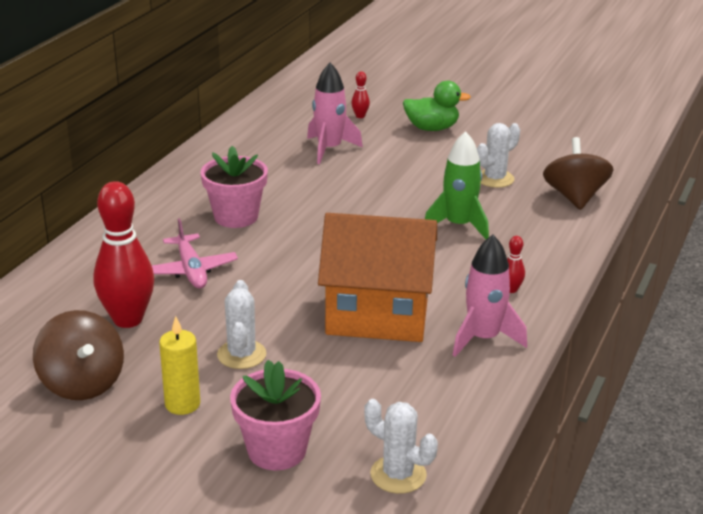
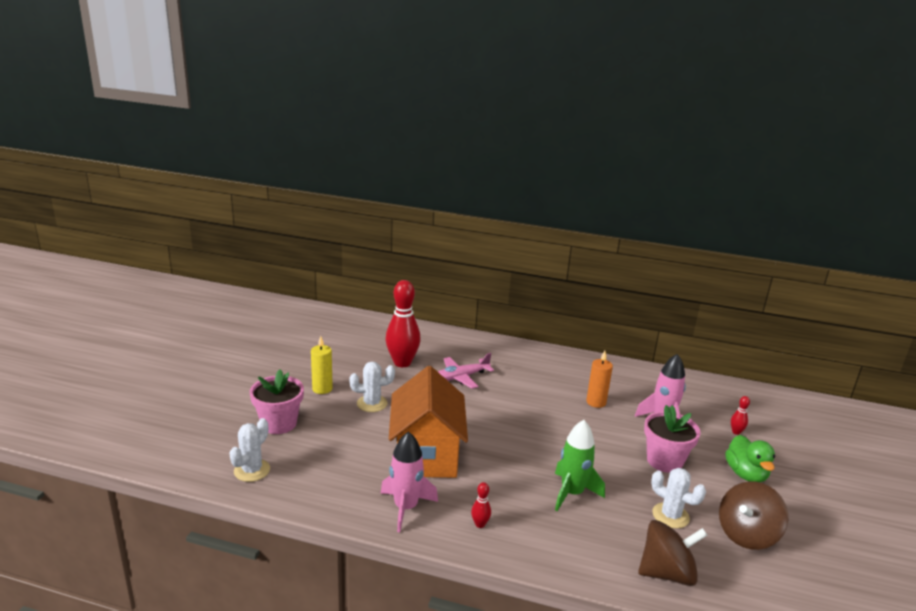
camera: 80 degrees right, 5 degrees down
(82, 383) = (340, 357): brown spinning top -> brown spinning top (746, 535)
(236, 217) = (535, 387): pink flower pot -> pink flower pot (664, 461)
(283, 181) = (596, 402): none -> orange candle

